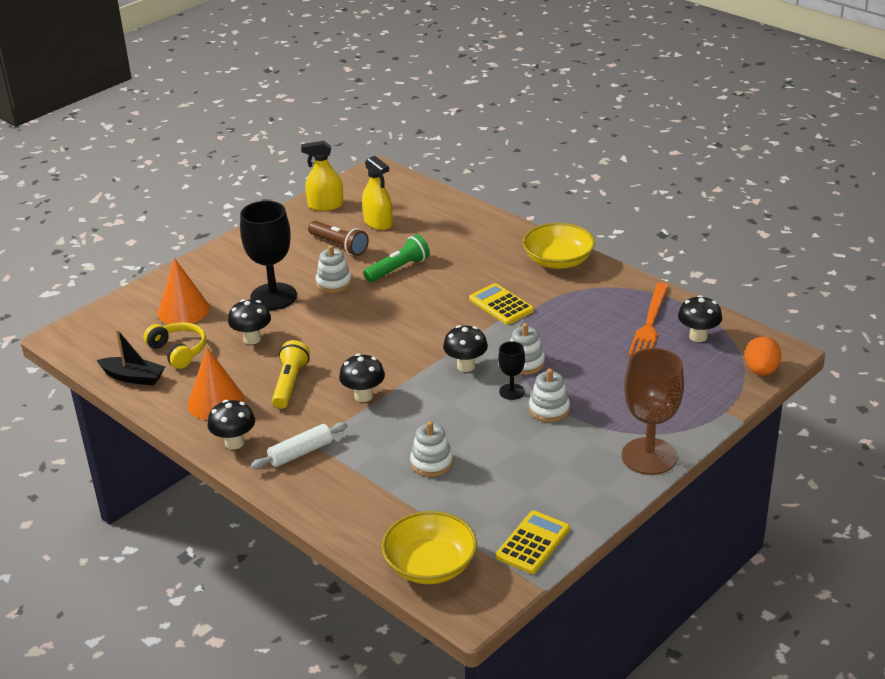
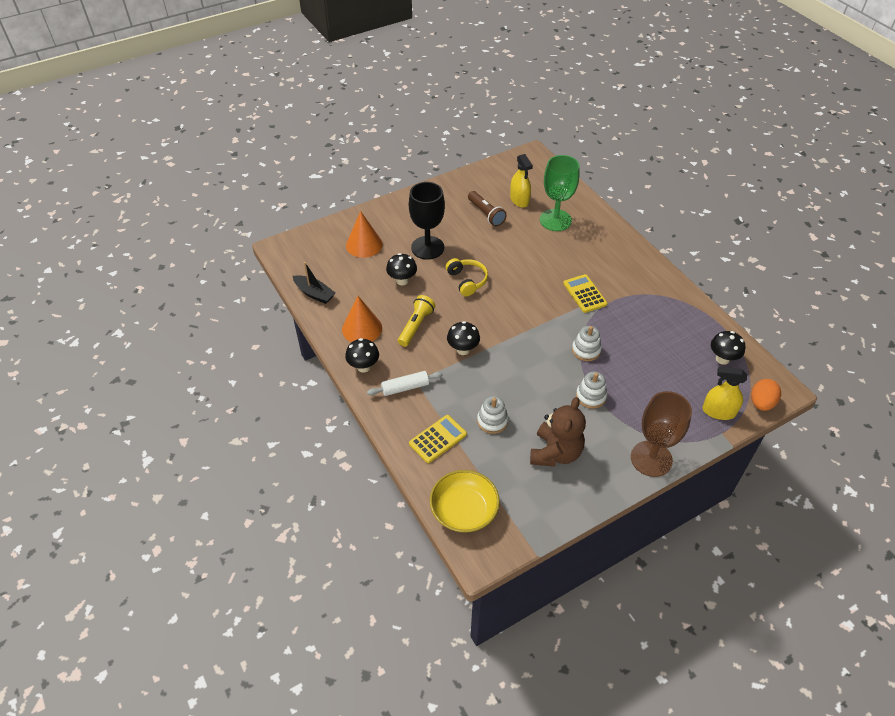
camera: 15 degrees right, 15 degrees up
(178, 351) = (350, 279): yellow headphones -> yellow headphones (467, 281)
(325, 205) = (487, 176): yellow spray bottle -> yellow spray bottle (718, 411)
(334, 283) = (472, 246): white stacking toy -> none
(398, 269) = (521, 244): green flashlight -> none
(434, 235) = (555, 220): none -> green goblet
(466, 366) = (542, 342): black mushroom -> none
(511, 391) = (568, 373): black goblet -> none
(526, 478) = (555, 453): none -> brown teddy bear
(533, 543) = (542, 512): yellow calculator -> yellow calculator (438, 439)
(558, 261) = (638, 264): yellow bowl -> none
(650, 323) = (689, 338): orange fork -> none

